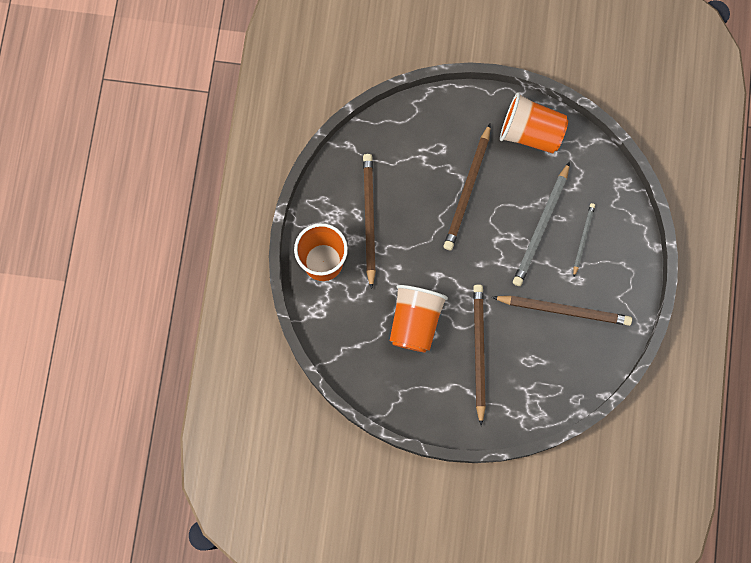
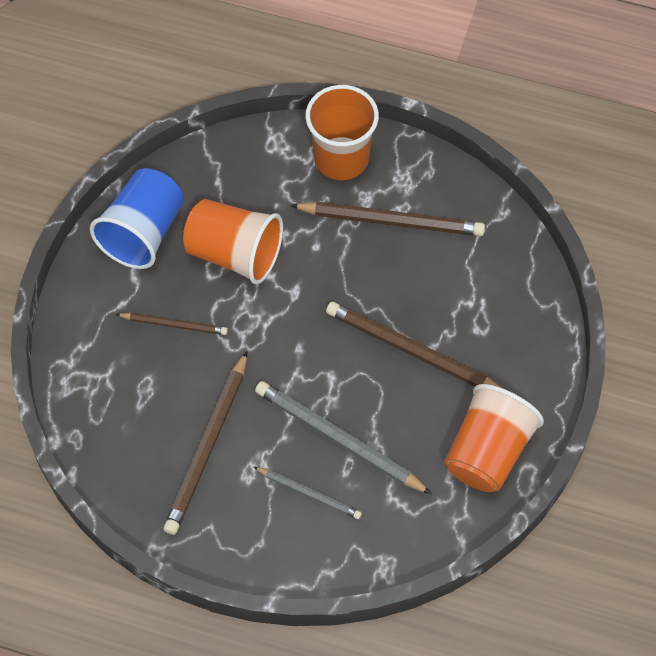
camera: 100 degrees right, 15 degrees down
(410, 390) = (143, 233): none -> blue cup
(478, 352) = (174, 324): brown pencil -> brown pencil, size x0.56

